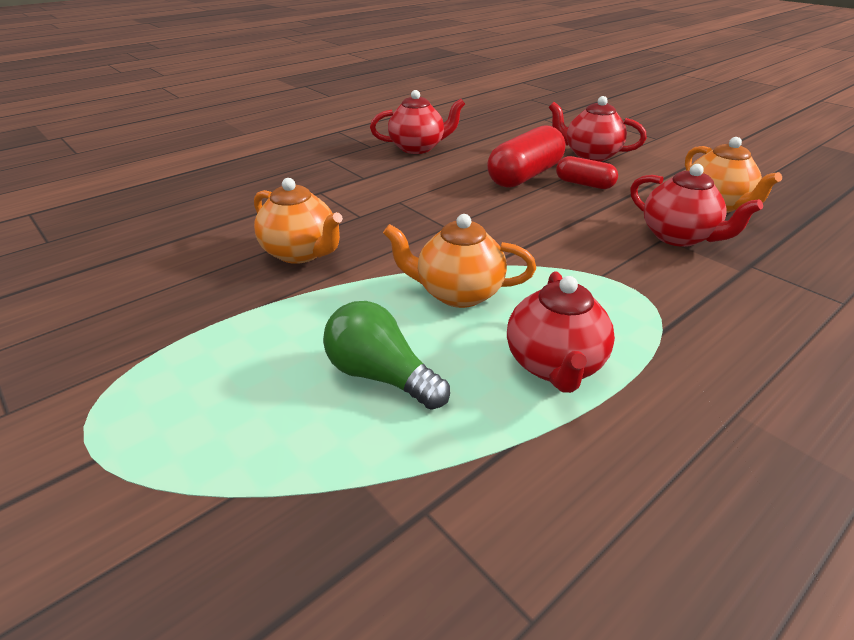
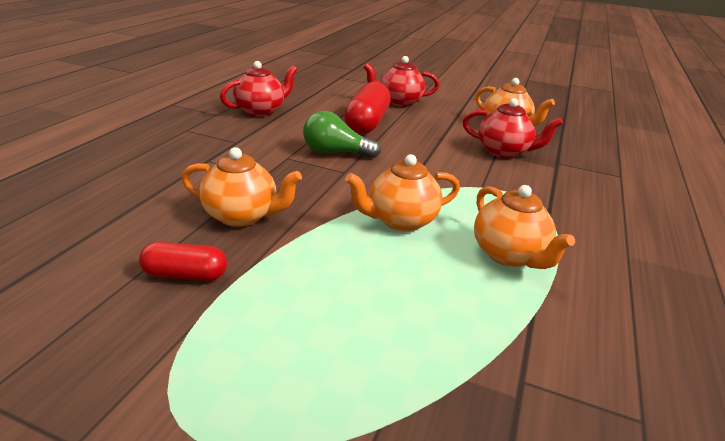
camera: 30 degrees left, 5 degrees down
(381, 376) = (403, 296): green light bulb -> green light bulb (335, 153)
(554, 365) = (509, 255): red teapot -> orange teapot
(584, 184) = (413, 124): red capsule -> red capsule (185, 275)

